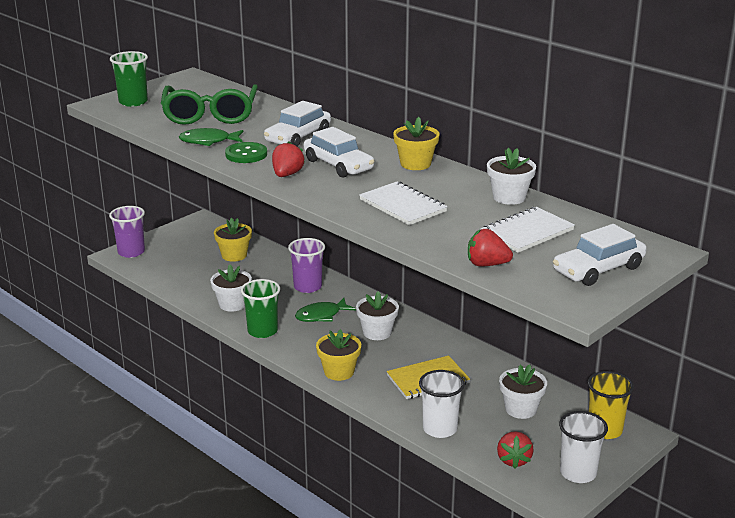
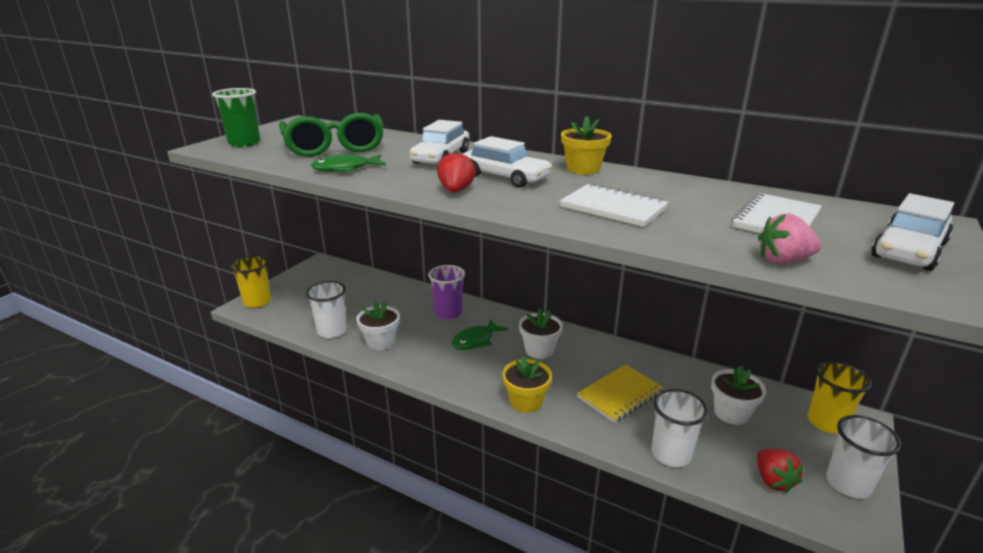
camera: 15 degrees left, 0 degrees up
(131, 252) = (257, 302): purple cup -> yellow cup
(191, 289) = (332, 331): none -> white cup
(234, 255) = (363, 291): yellow flower pot -> none
(246, 154) = (396, 176): green button -> none
(262, 331) = (424, 367): green cup -> none
(486, 264) = (783, 260): red strawberry -> pink strawberry
(509, 197) = (711, 189): white flower pot -> none

